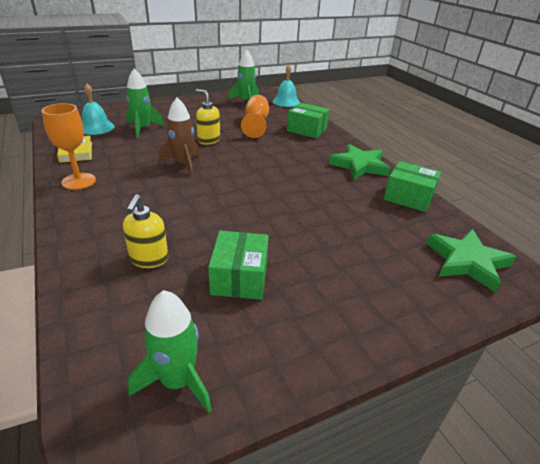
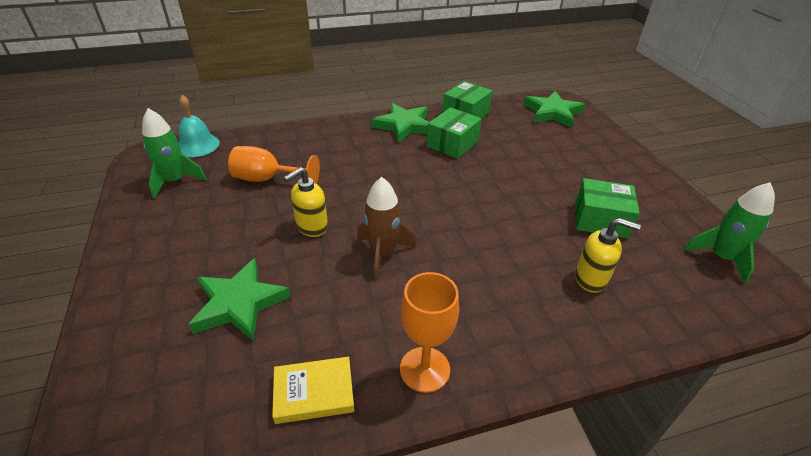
camera: 80 degrees left, 5 degrees up
(96, 127) = (205, 376): turquoise bell -> none
(143, 129) = (239, 303): green rocket -> green star
(307, 130) = (304, 143): green box -> green box (452, 144)

